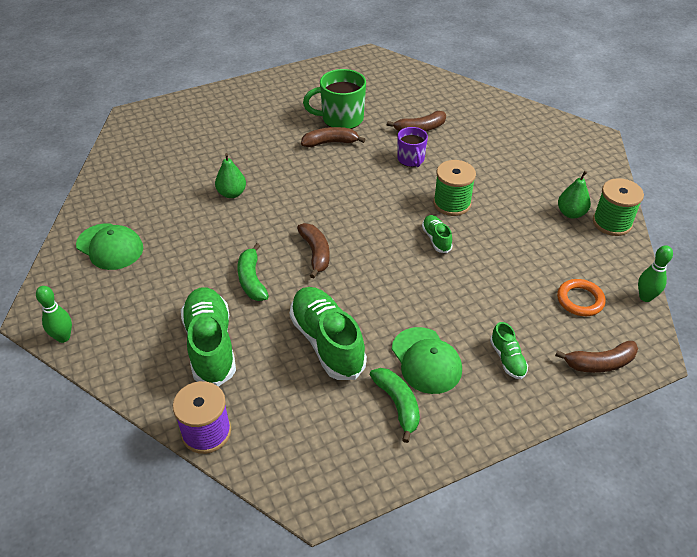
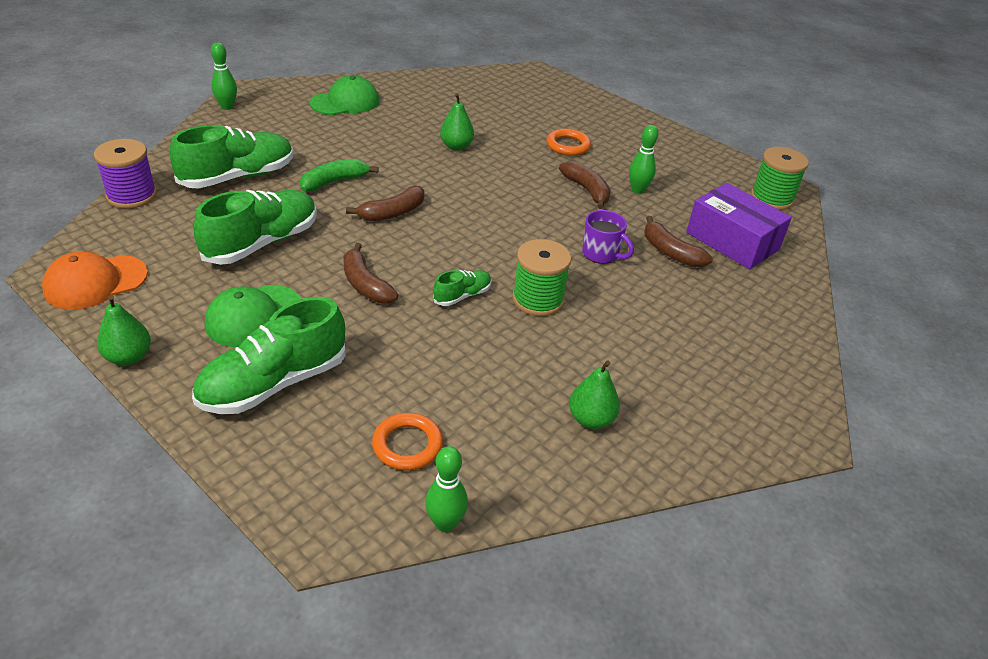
camera: 65 degrees right, 5 degrees down
(110, 247) = (345, 102): green cap -> green cap turned 135 degrees counterclockwise
(263, 133) = (568, 146): none -> orange ring
(341, 119) = (637, 190): green mug -> green bowling pin
(345, 468) = (95, 282): none -> orange cap
(398, 405) = (184, 305): green banana -> none
(411, 159) = (601, 254): purple mug -> purple mug turned 105 degrees counterclockwise
(417, 99) = (732, 241): none -> purple box
(456, 447) = (129, 357): none -> green pear
(507, 359) = (274, 383): green shoe -> green shoe, size x2.05
(599, 363) = (290, 476): brown banana -> brown banana (365, 284)
(612, 223) = (598, 470): green spool -> green spool (771, 198)

